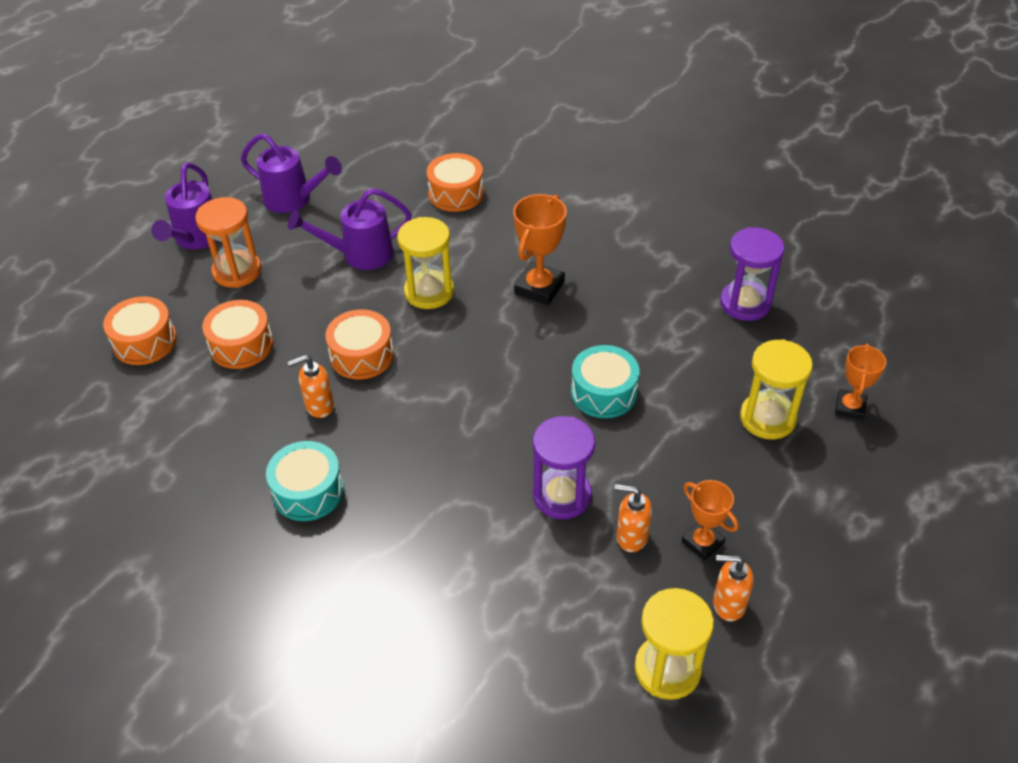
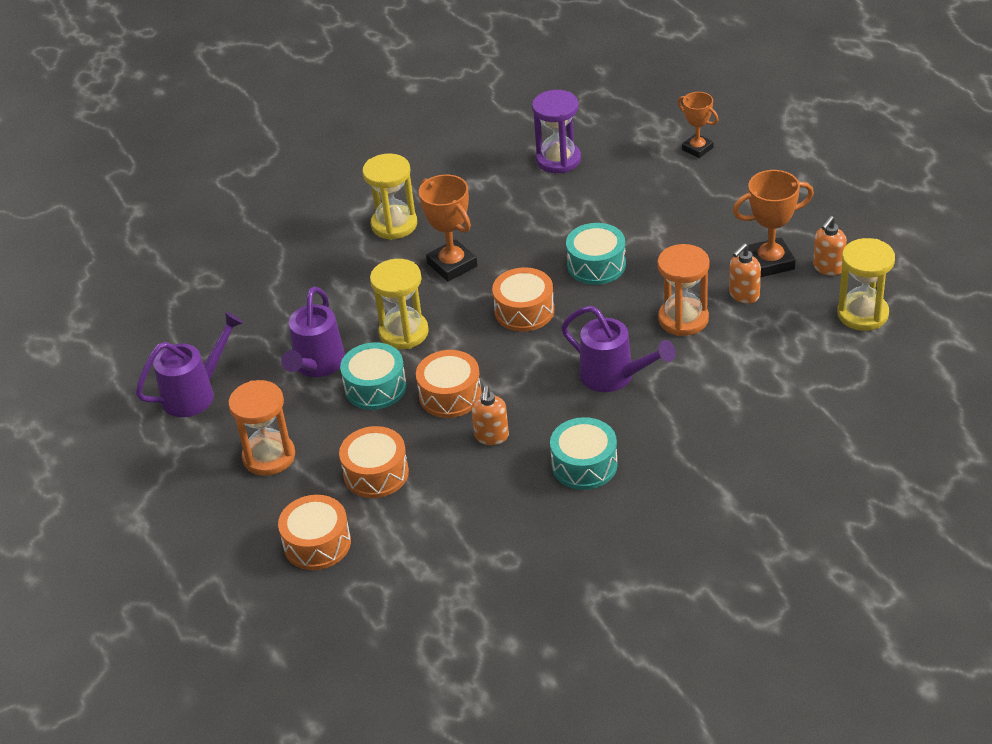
camera: 60 degrees left, 5 degrees down
(196, 239) = (193, 478): purple watering can -> purple watering can (614, 377)
(349, 302) = (375, 387): none -> turquoise drum
(456, 193) = (285, 281): orange drum -> orange drum (524, 311)
(562, 495) = (683, 319): purple hourglass -> orange hourglass
(702, 542) = (770, 262): orange trophy -> orange trophy, size x1.53
(767, 418) = (680, 191): yellow hourglass -> yellow hourglass (394, 225)

